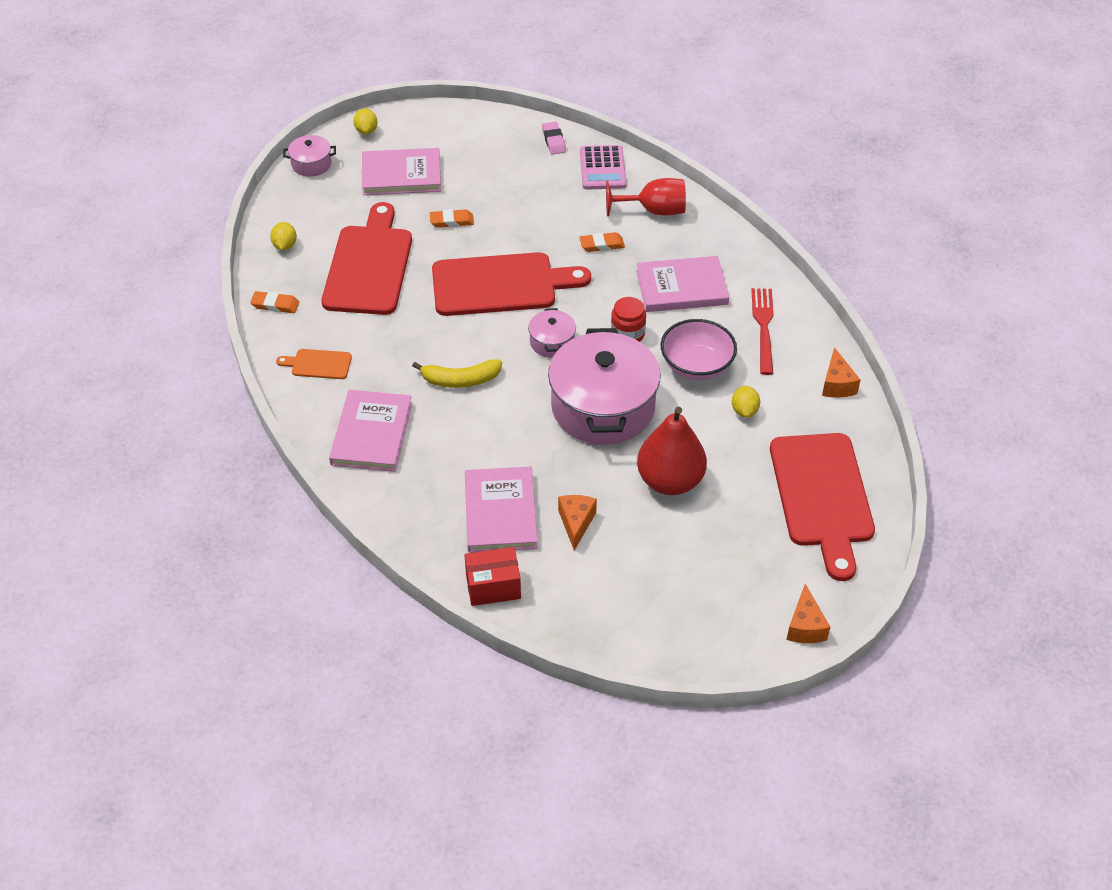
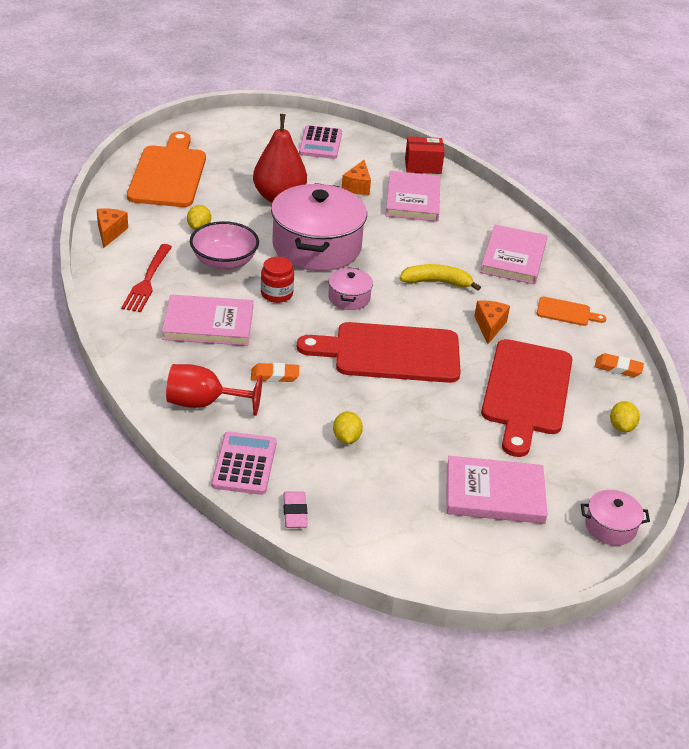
camera: 175 degrees left, 10 degrees down
(366, 131) = (544, 568): yellow lemon -> yellow lemon (346, 438)
(451, 221) = (435, 426): orange eraser -> none
(647, 608) = (320, 143): none -> pink calculator
(805, 626) = (220, 122): orange cheese -> orange cheese (489, 326)
(822, 496) = (168, 174): red cutting board -> orange cutting board

